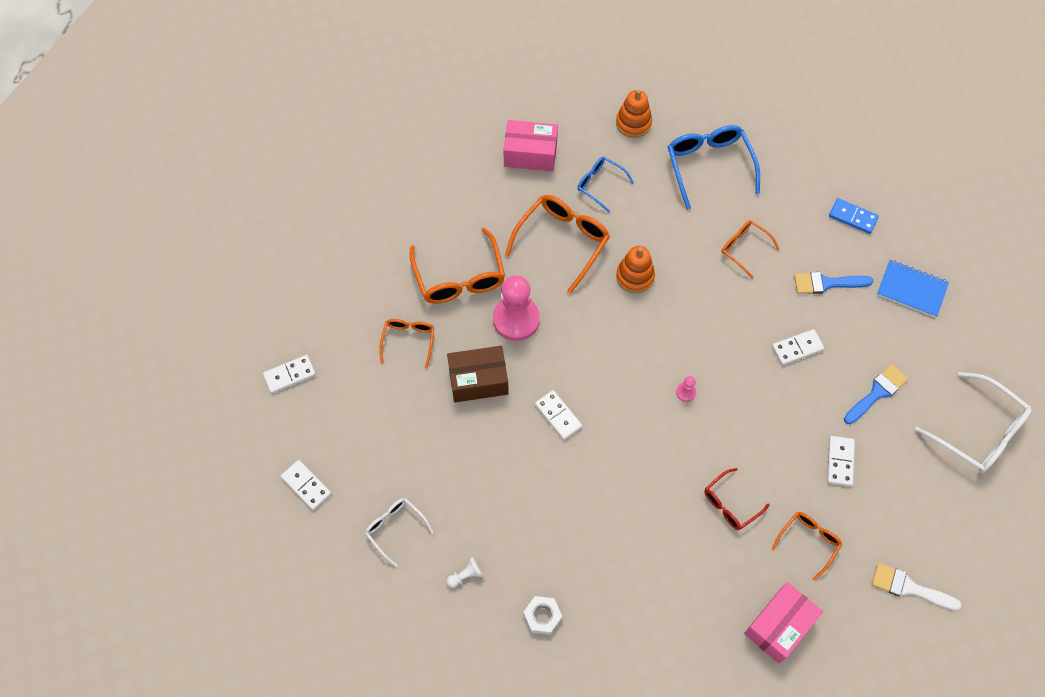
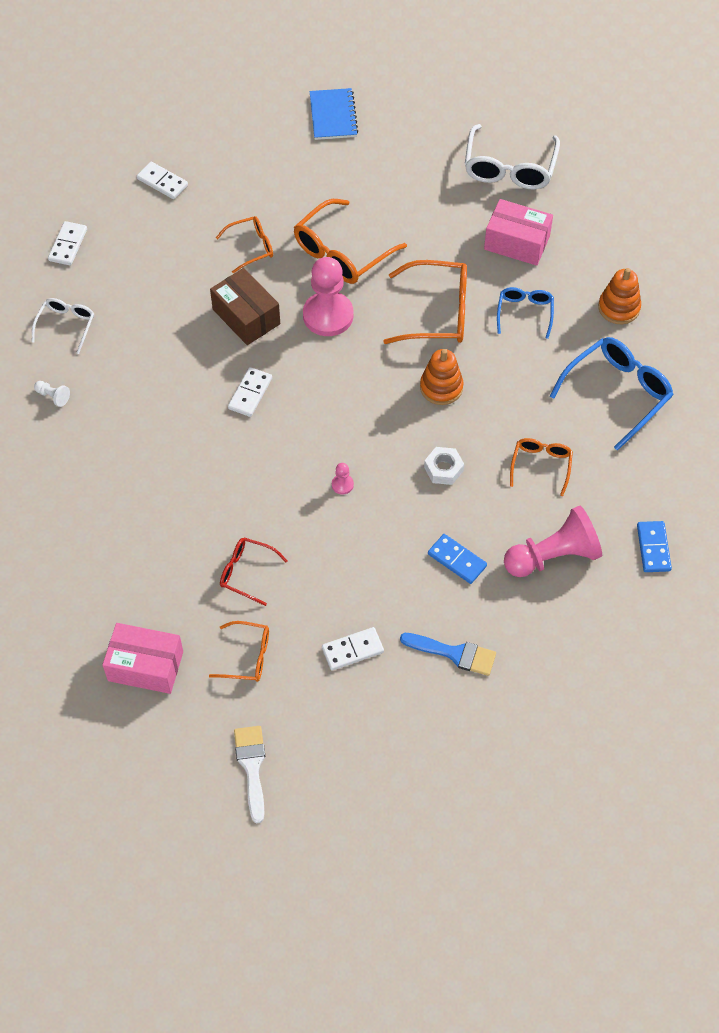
camera: 60 degrees right, 5 degrees down
(530, 154) = (517, 242): pink box -> pink box turned 45 degrees counterclockwise
(542, 616) = (47, 471): white nut -> white nut (443, 469)
(797, 348) = (457, 560): white domino -> blue domino
(827, 283) = (553, 556): blue brush -> pink pawn
(911, 289) = (603, 639): blue notebook -> blue notebook (333, 116)
(979, 432) = (472, 769): white glasses -> white glasses (509, 168)

